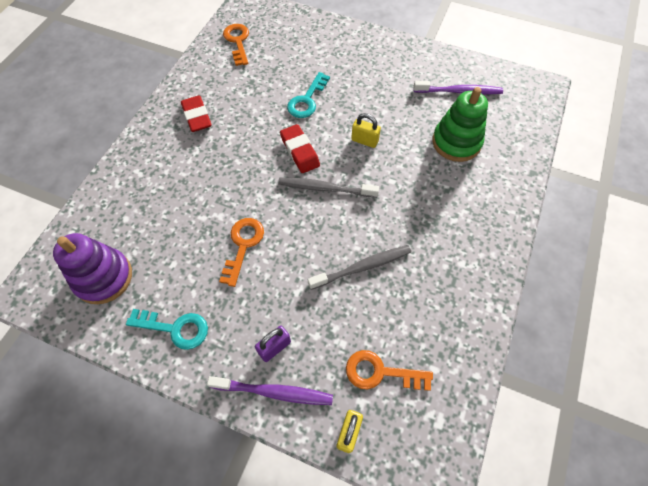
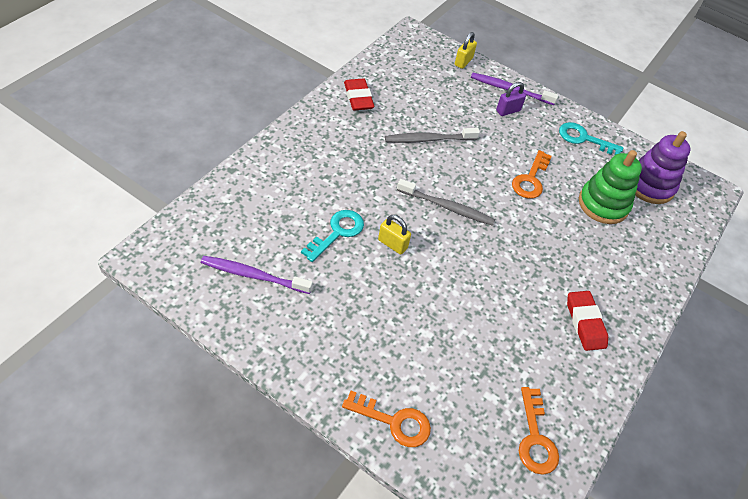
camera: 175 degrees left, 10 degrees down
(300, 151) = (467, 250): red eraser -> red eraser (358, 98)
(307, 100) = (448, 312): turquoise key -> turquoise key (337, 232)
(380, 372) = (434, 81): orange key -> orange key (394, 421)
(456, 142) = (292, 217): green stacking toy -> green stacking toy (603, 204)

